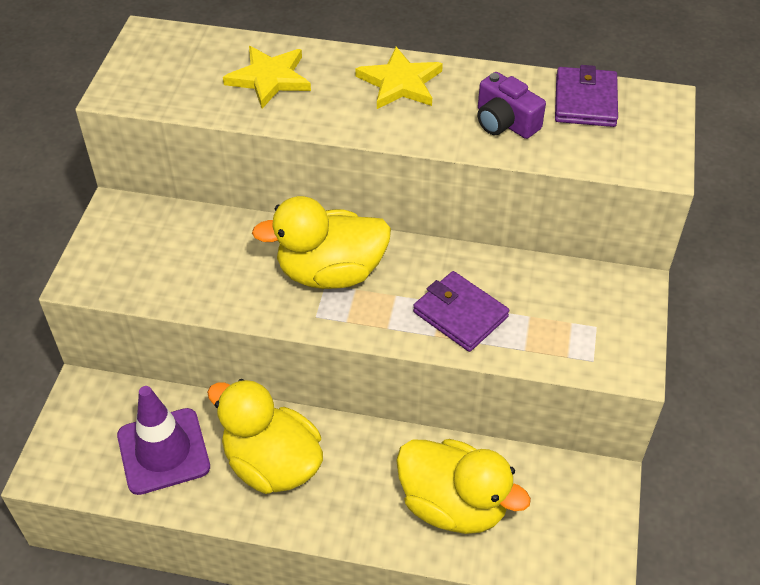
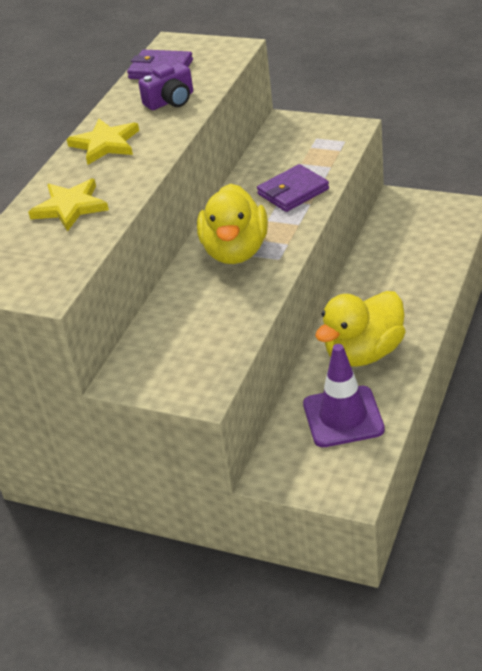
camera: 75 degrees left, 10 degrees down
(453, 505) = (410, 264): yellow duck -> none

